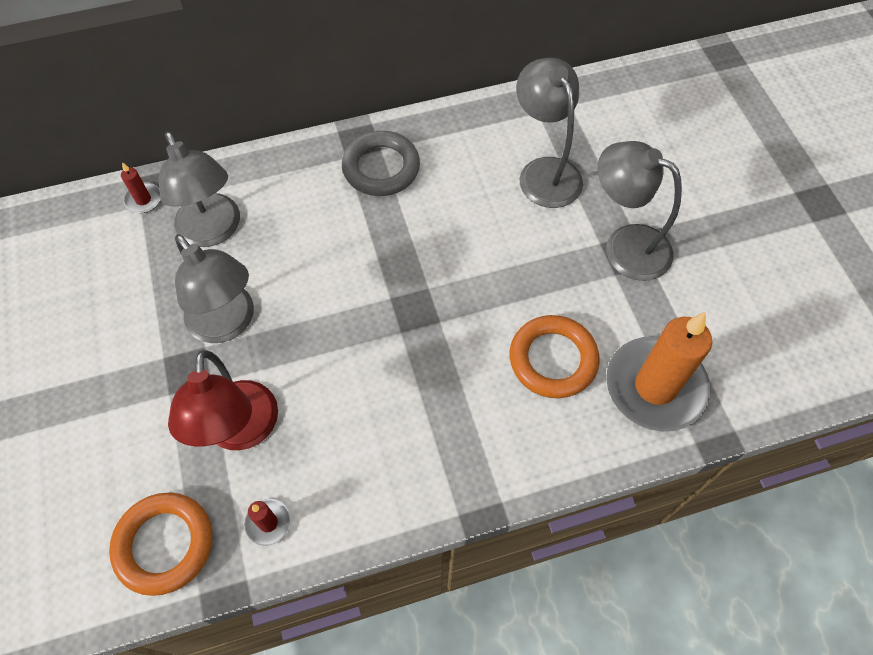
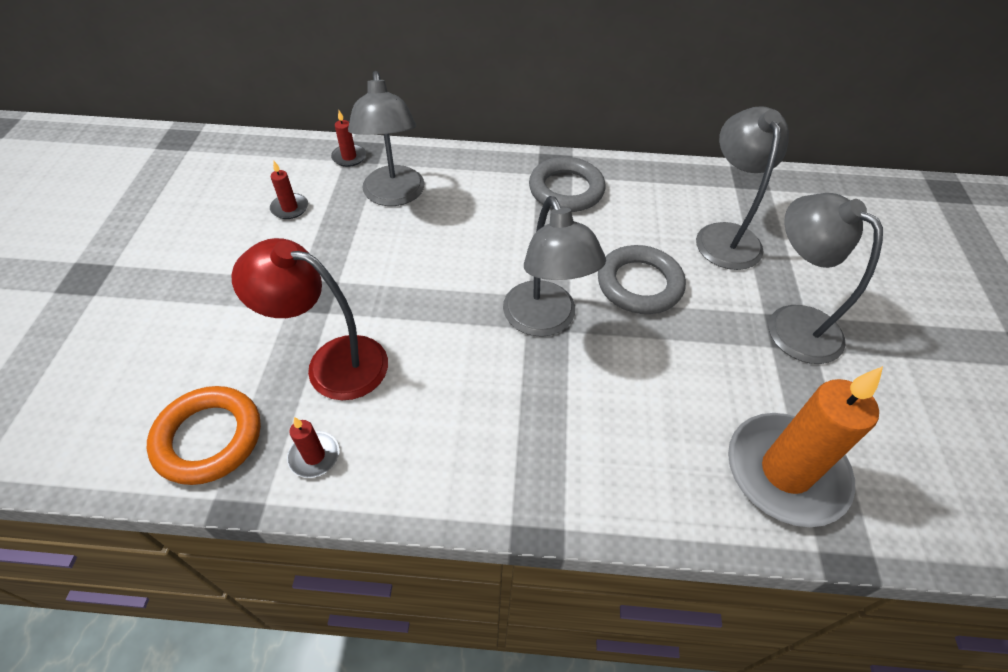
camera: 20 degrees right, 10 degrees down
(112, 282) = (290, 208): none -> red candle
(228, 324) = (368, 270): grey lamp -> grey lamp (544, 321)
(240, 431) = (332, 363): red lamp -> red lamp turned 90 degrees clockwise
(485, 251) = (639, 284): none -> grey ring
(553, 359) = (675, 404): orange ring -> none

